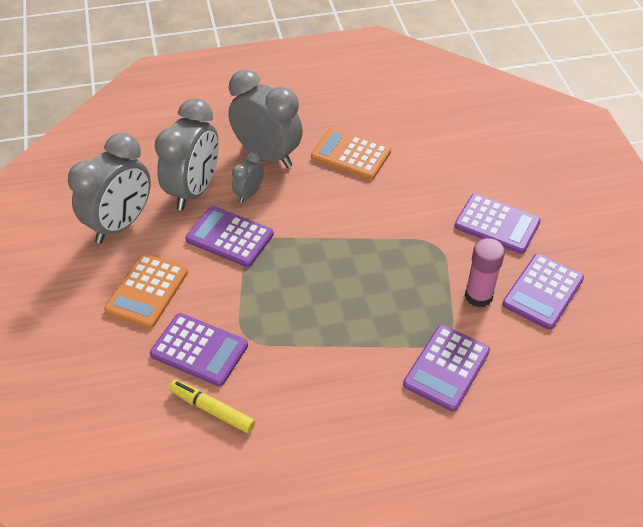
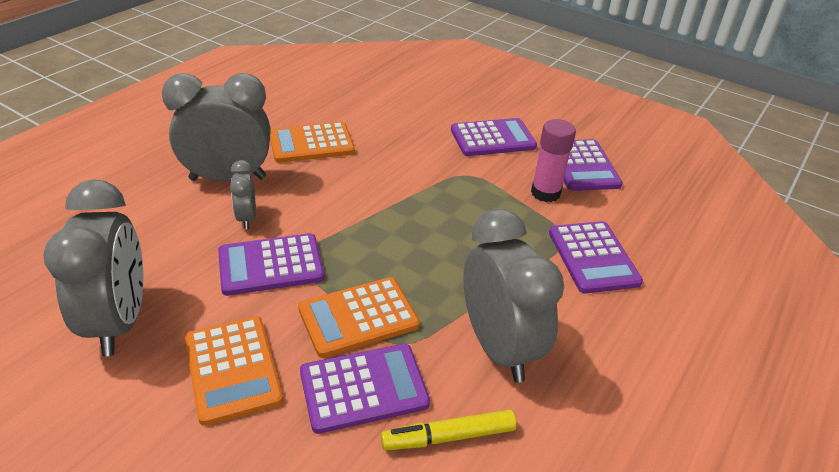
camera: 45 degrees left, 10 degrees down
(194, 190) = (179, 244): grey clock -> grey clock (499, 348)
(242, 305) = (358, 317): none -> orange calculator

